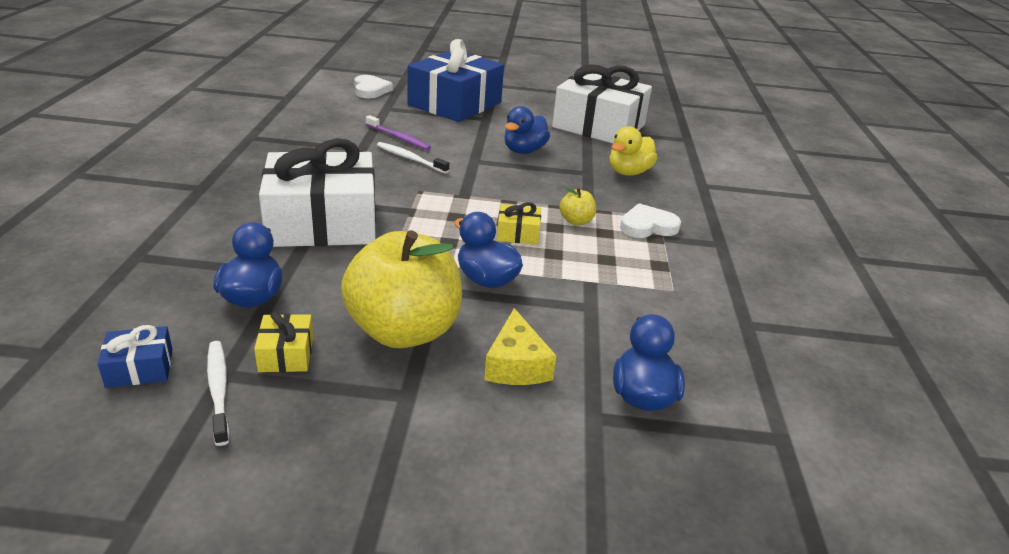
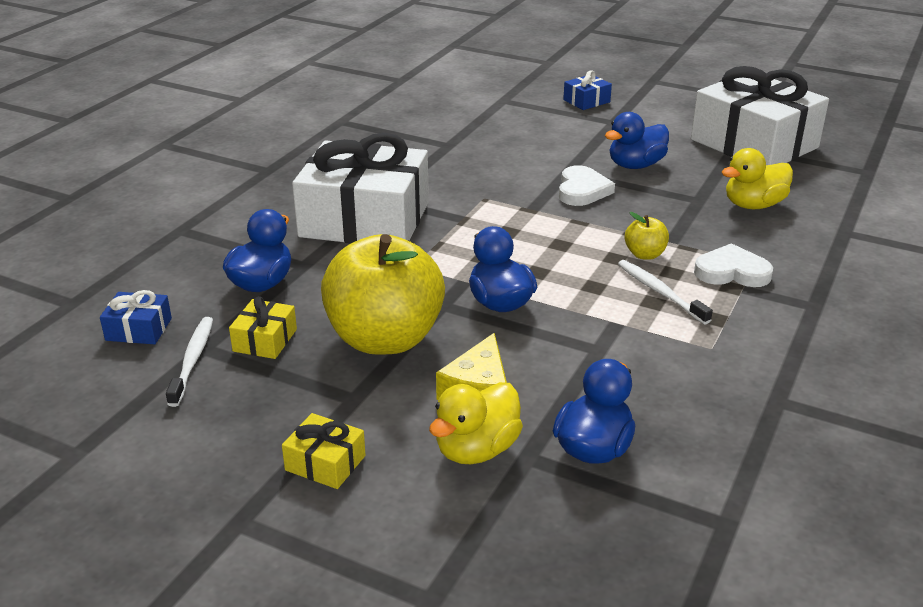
camera: 25 degrees right, 0 degrees up
(370, 90) = (497, 77): white heart -> white heart (582, 190)
(398, 138) = (496, 136): purple toothbrush -> none
(410, 159) = (495, 162): white toothbrush -> white toothbrush (660, 292)
(455, 104) = (586, 101): blue gift -> blue gift, size x0.41
(518, 234) = (566, 259): yellow gift -> yellow gift (325, 463)
(548, 420) = (476, 450): none -> yellow duck

